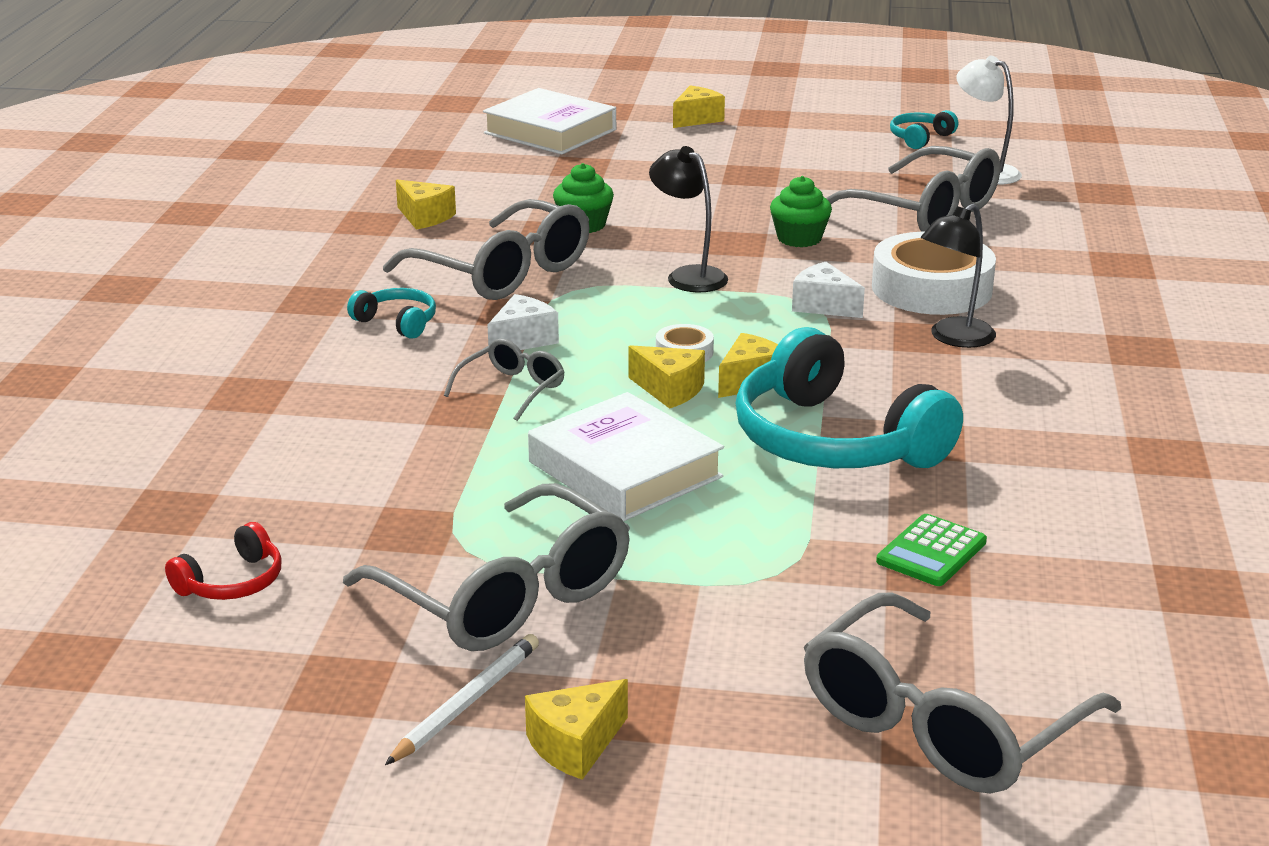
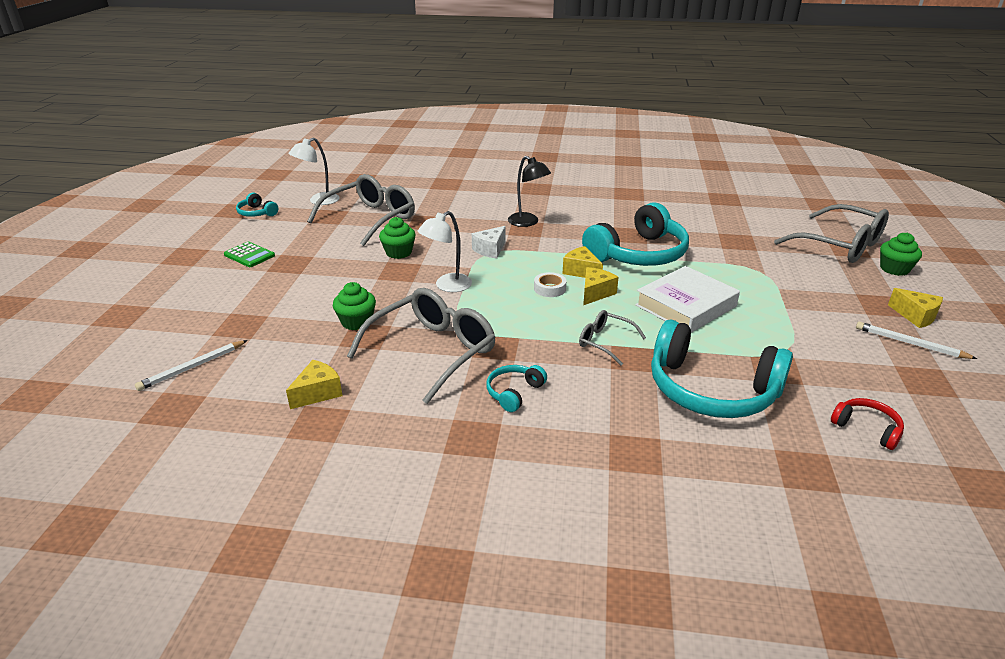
camera: 90 degrees left, 5 degrees up
(367, 462) = (711, 390): none -> turquoise headphones
(489, 155) = (192, 367): none -> white pencil
(505, 596) = (820, 336): grey glasses -> none
(523, 340) = (538, 340): white cheese -> none
(550, 131) = (154, 340): white book -> none
(688, 276) = (447, 286): black lamp -> white lamp
(696, 119) = (170, 279): yellow cheese -> none
(813, 782) = (894, 269): none -> green cupcake
(931, 288) = (471, 223): white tape -> none
(931, 552) = (724, 239): green calculator -> green calculator (249, 255)

